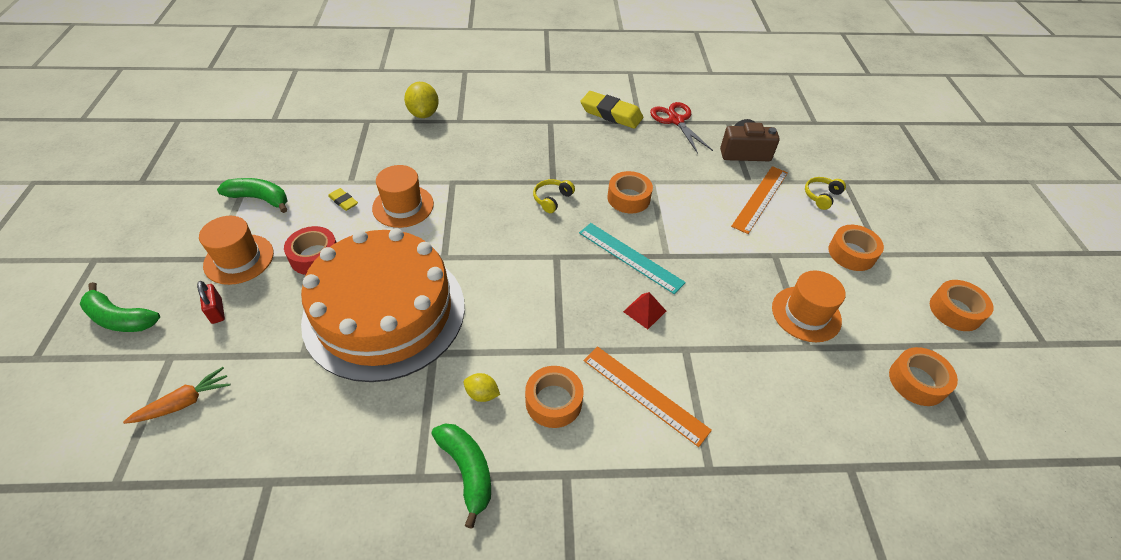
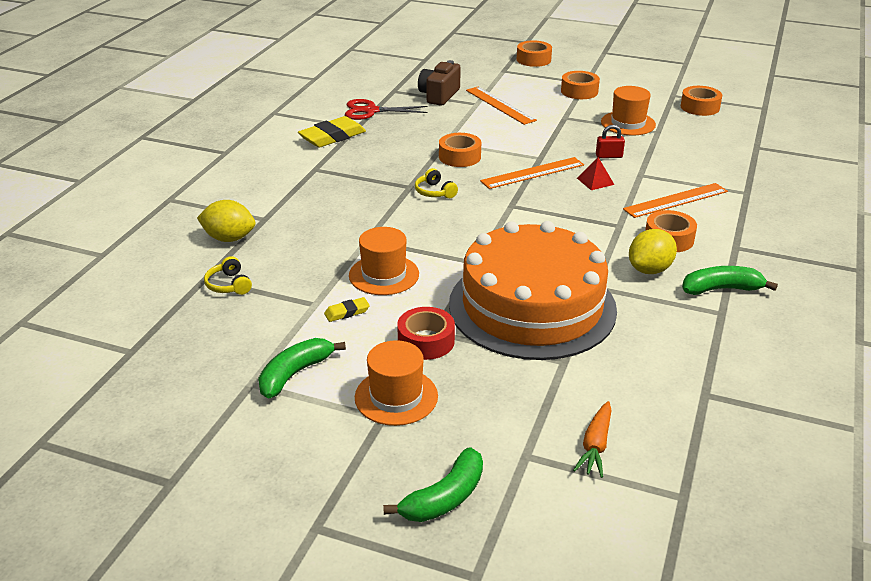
camera: 65 degrees left, 15 degrees down
(184, 403) = (595, 445): orange carrot -> orange carrot turned 150 degrees counterclockwise
(217, 311) = (473, 417): red padlock -> red padlock (609, 156)
(482, 394) = (649, 269): yellow lemon -> yellow lemon, size x1.77
(630, 257) = (533, 173): turquoise ruler -> orange ruler
(821, 196) = (513, 83): yellow headphones -> yellow headphones (229, 285)
(955, 311) = (648, 77): orange tape -> orange tape (533, 59)

